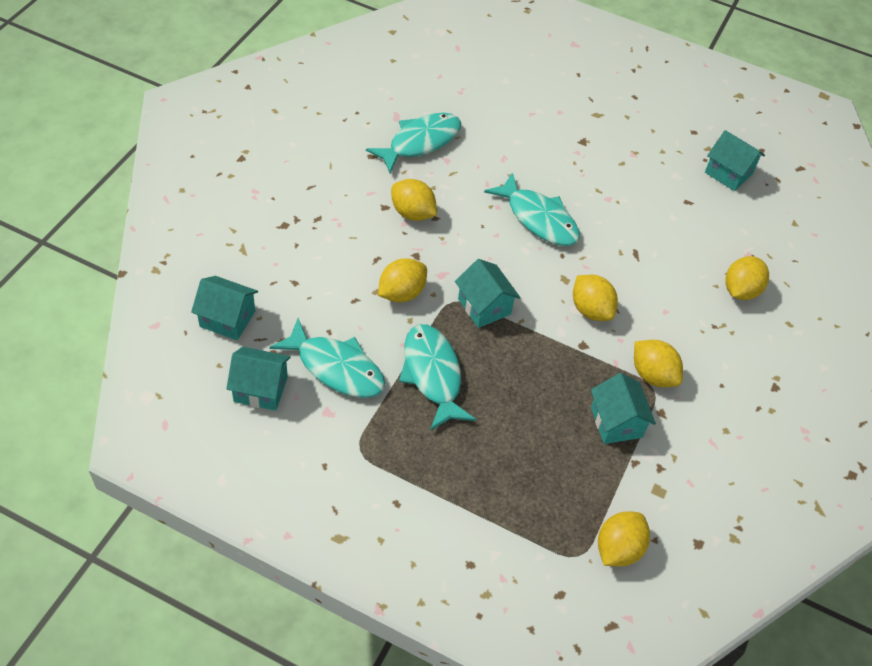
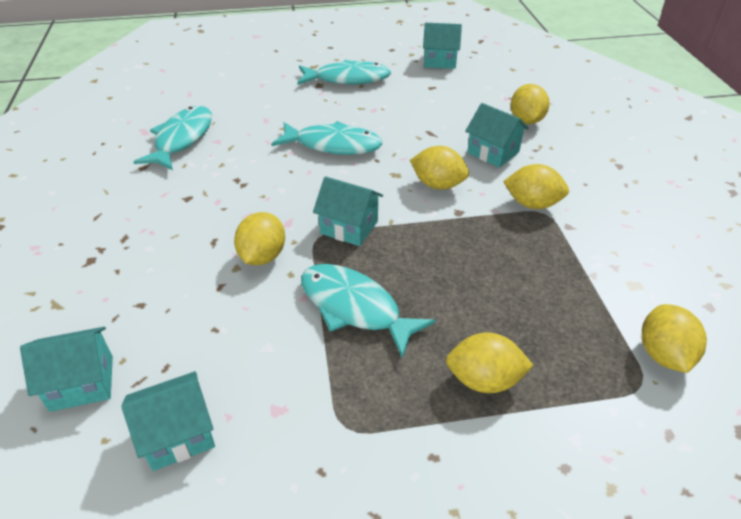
camera: 30 degrees left, 10 degrees down
(336, 368) = (251, 359): turquoise fish -> turquoise fish (348, 79)
(412, 213) = (219, 190): yellow lemon -> yellow lemon (484, 380)
(616, 422) = (545, 253): turquoise house -> turquoise house (493, 152)

